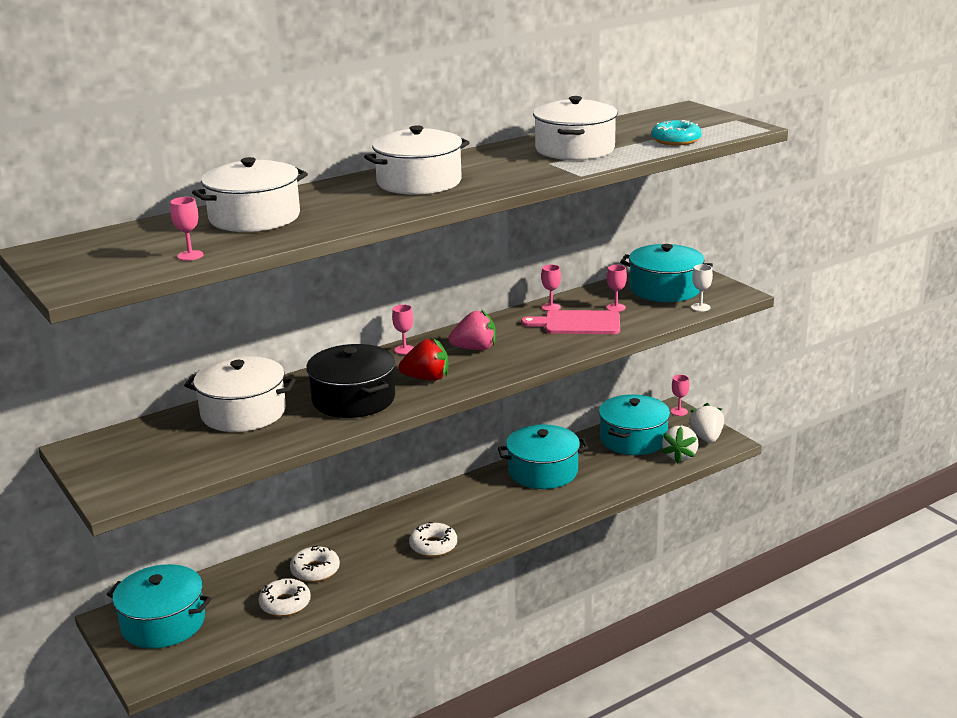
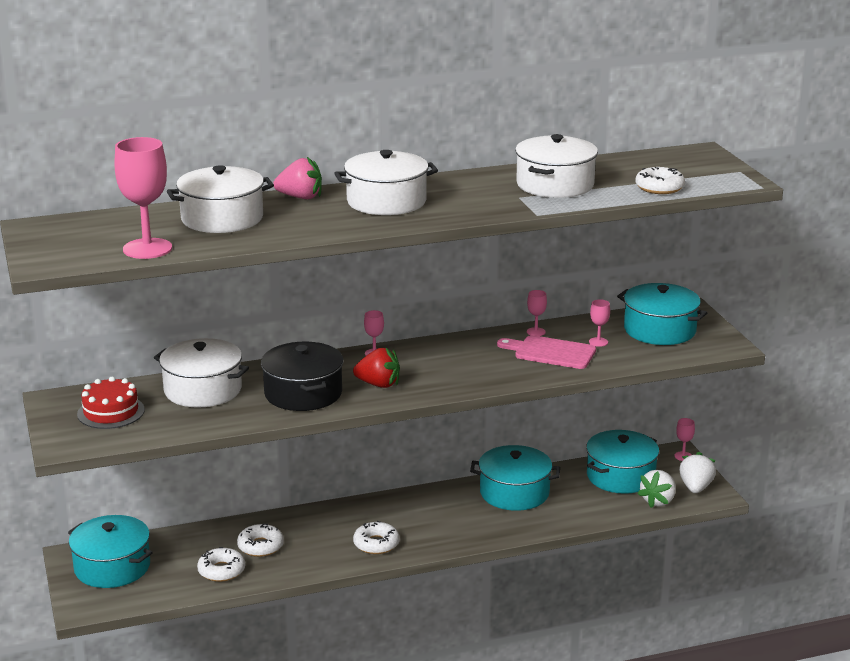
camera: 15 degrees right, 0 degrees up
(152, 451) = (111, 412): none -> red cake
(190, 255) = (147, 249): pink goblet -> pink goblet, size x2.17
(475, 348) = (439, 362): pink strawberry -> pink strawberry (300, 197)
(676, 140) = (659, 187): turquoise donut -> white donut
(700, 307) = (682, 354): white goblet -> none

